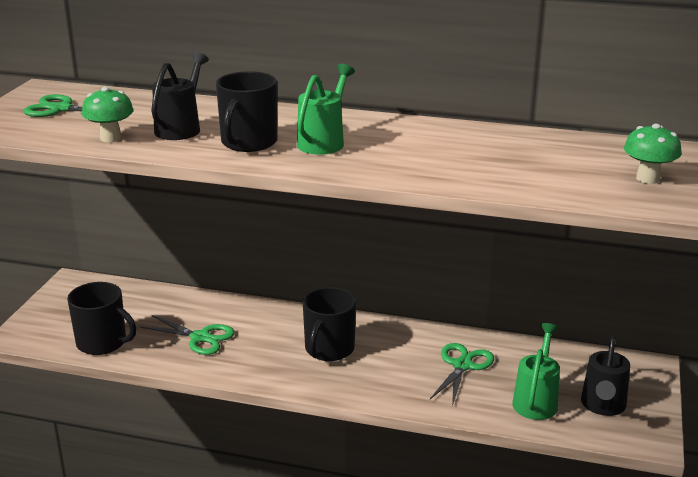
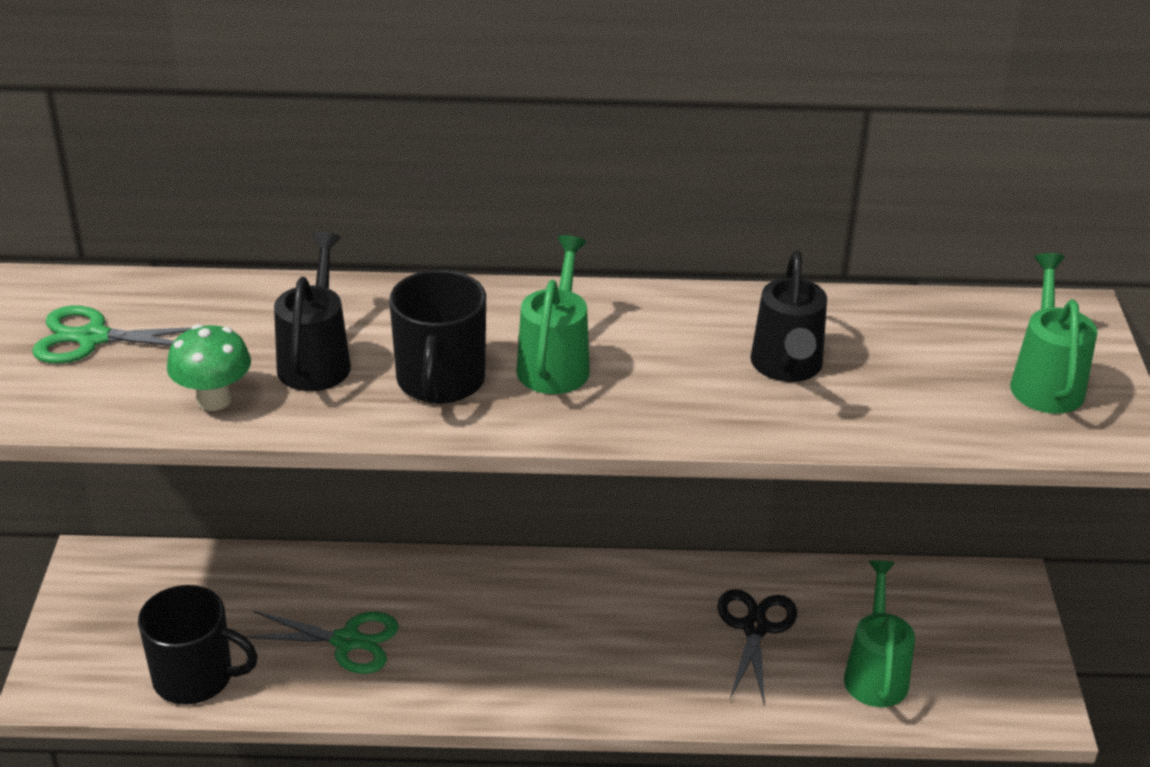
camera: 15 degrees left, 10 degrees up
(329, 349) = (551, 631): black mug -> none
(462, 365) = (755, 628): green scissors -> black scissors
(602, 406) = (967, 667): black watering can -> black watering can (786, 367)
(647, 179) = (1045, 382): green mushroom -> green watering can

